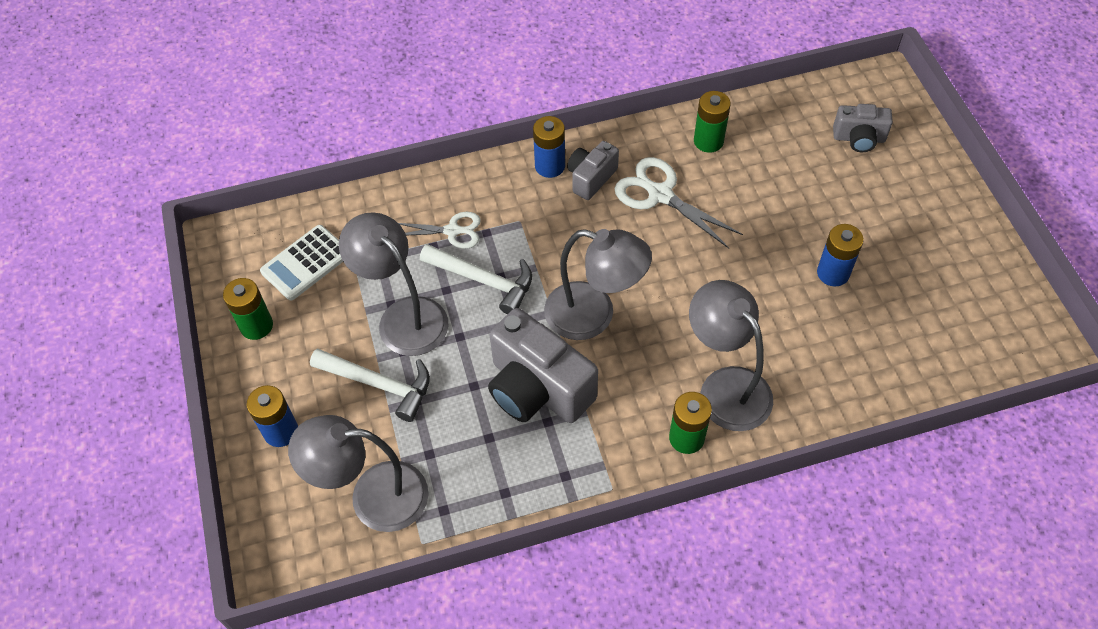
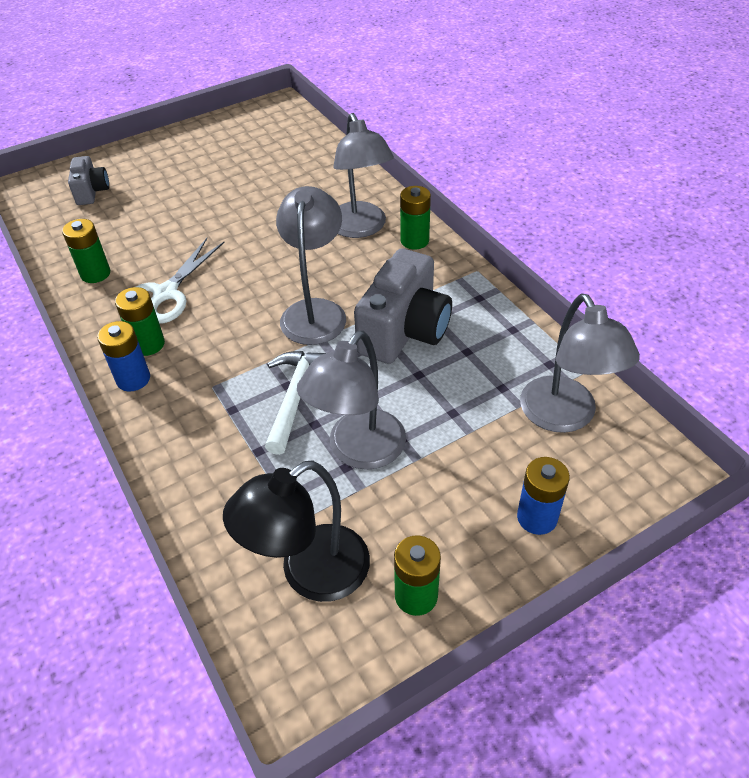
camera: 105 degrees left, 10 degrees down
(306, 263) = (310, 573): white calculator -> black lamp
(379, 384) = (446, 448): white hammer -> none
(453, 231) = (234, 439): white scissors -> none
(591, 178) = (148, 344): grey camera -> green battery
(725, 386) = (360, 228): grey lamp -> grey lamp turned 60 degrees counterclockwise
(833, 273) = (237, 190): blue battery -> none

